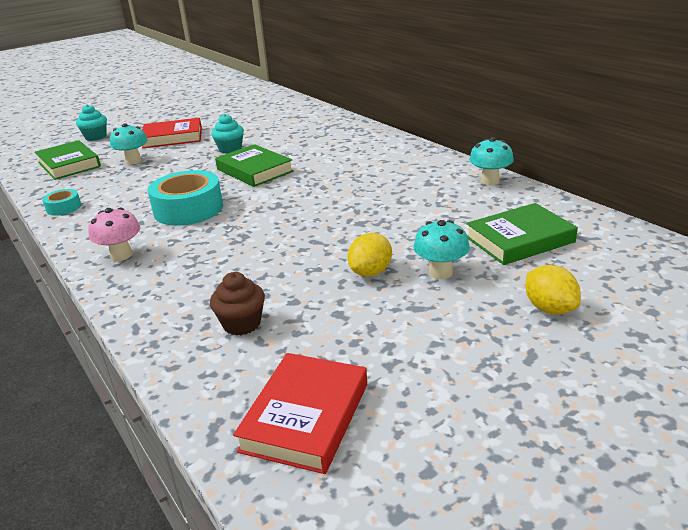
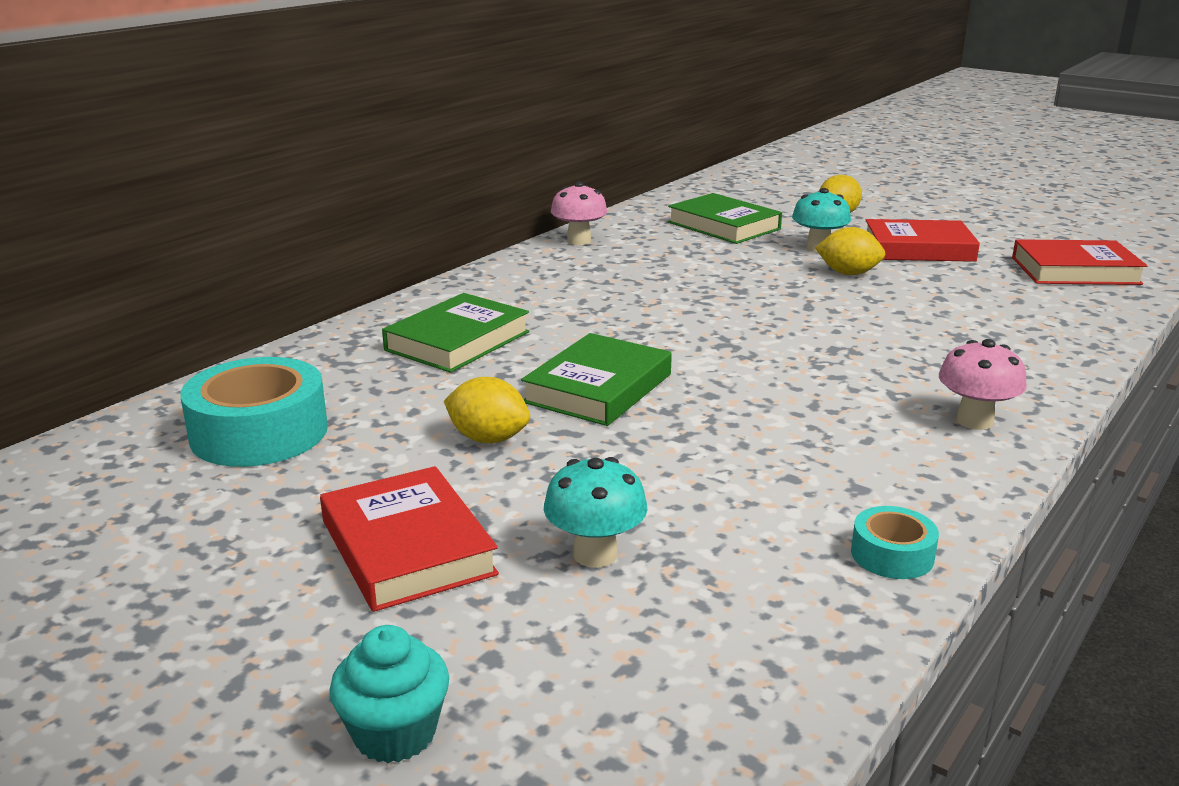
camera: 110 degrees left, 5 degrees down
(69, 164) = (658, 676): green book -> green book (458, 341)
(188, 209) = (789, 409): turquoise tape -> turquoise tape (259, 433)
(230, 149) = (488, 439): turquoise cupcake -> yellow lemon
(242, 324) = (1006, 312): brown cupcake -> none
(420, 329) = (918, 249): none -> red book
(489, 181) = (579, 241): turquoise mushroom -> pink mushroom

